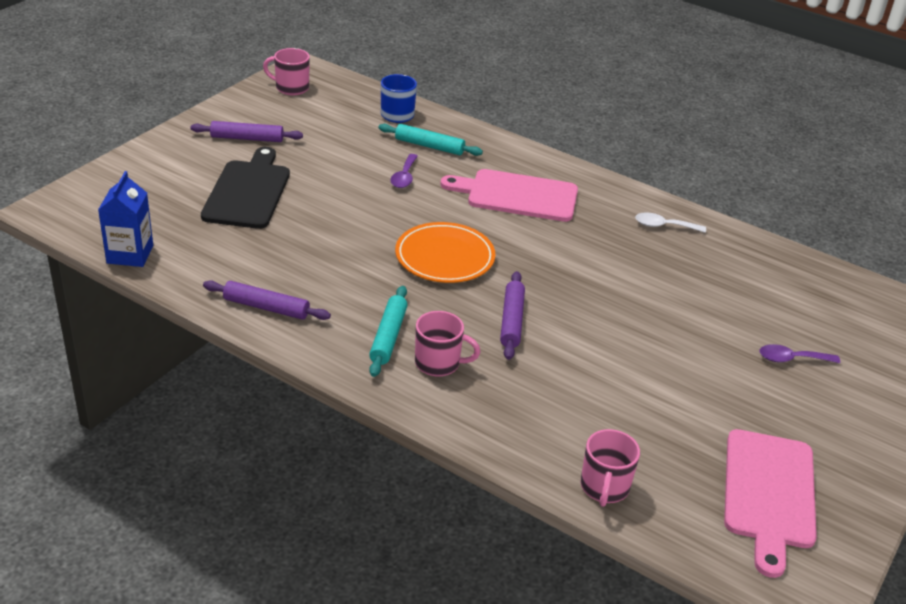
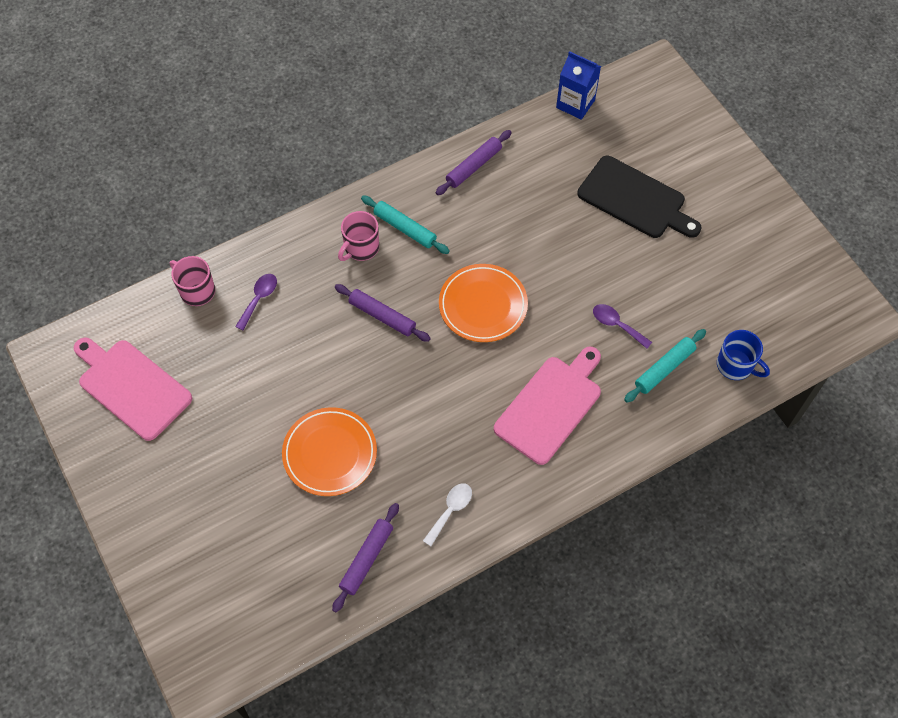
camera: 120 degrees right, 25 degrees up
(247, 138) = (726, 224): purple rolling pin -> purple rolling pin (366, 559)
(291, 88) = (818, 290): pink mug -> none
(686, 311) = (330, 453): none -> orange plate
(791, 359) = (235, 498): purple spoon -> purple spoon (259, 299)

